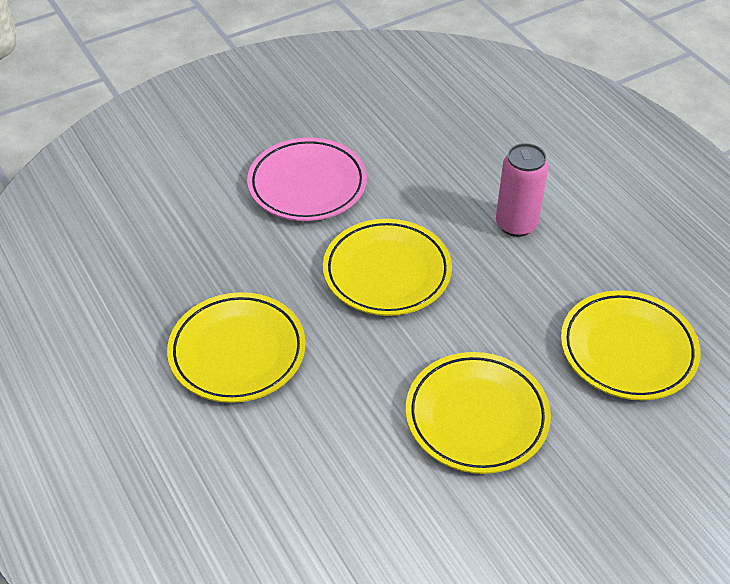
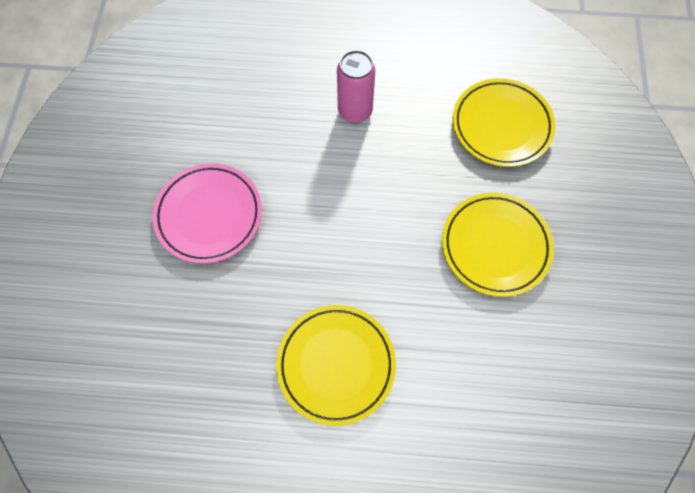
camera: 55 degrees left, 20 degrees up
(387, 272) = (336, 218): yellow plate -> none

